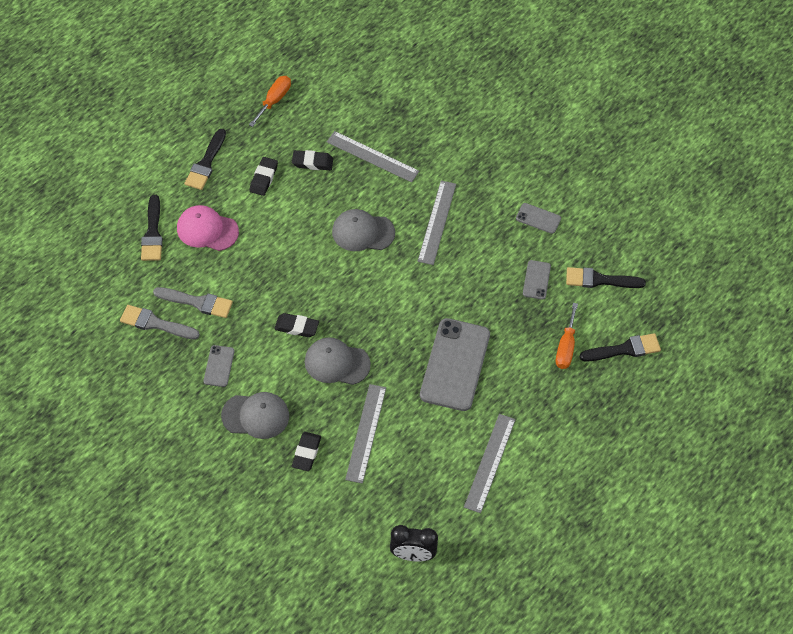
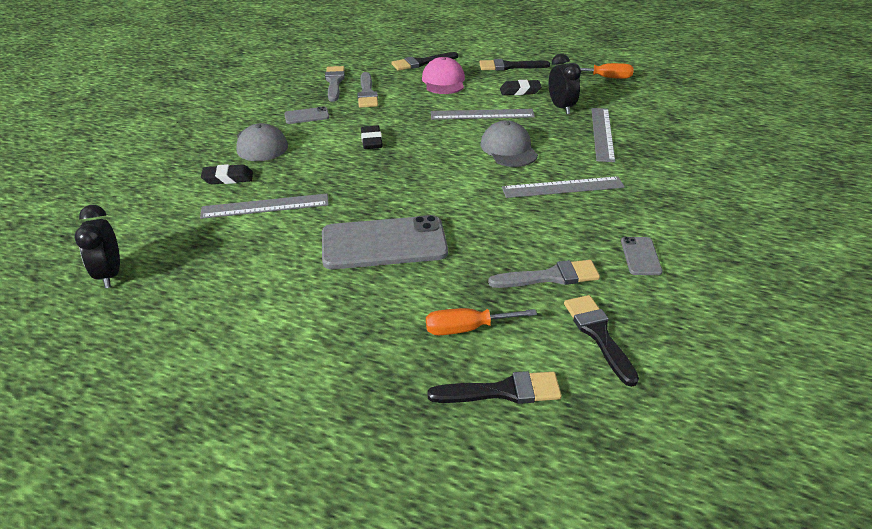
camera: 70 degrees right, 20 degrees down
(312, 162) = (561, 107): black eraser -> black clock
(336, 363) = (343, 170): grey cap -> none
(489, 462) = (256, 304): grey ruler -> grey ruler (482, 114)
(536, 280) = (549, 277): grey phone -> grey brush
(624, 349) = (502, 391): black brush -> black brush turned 60 degrees counterclockwise

